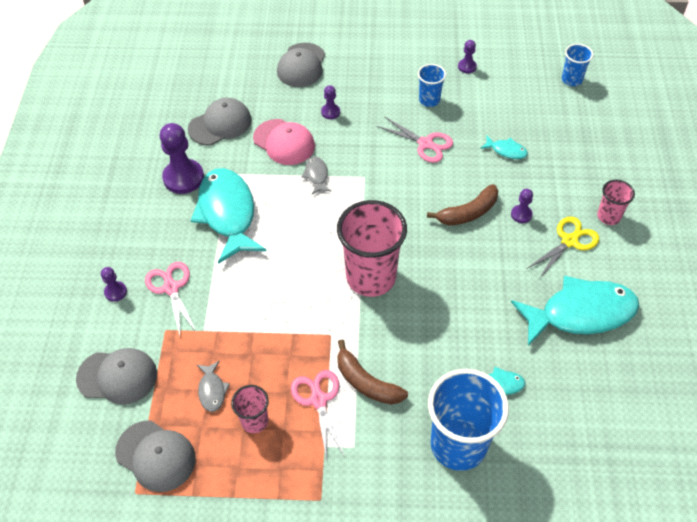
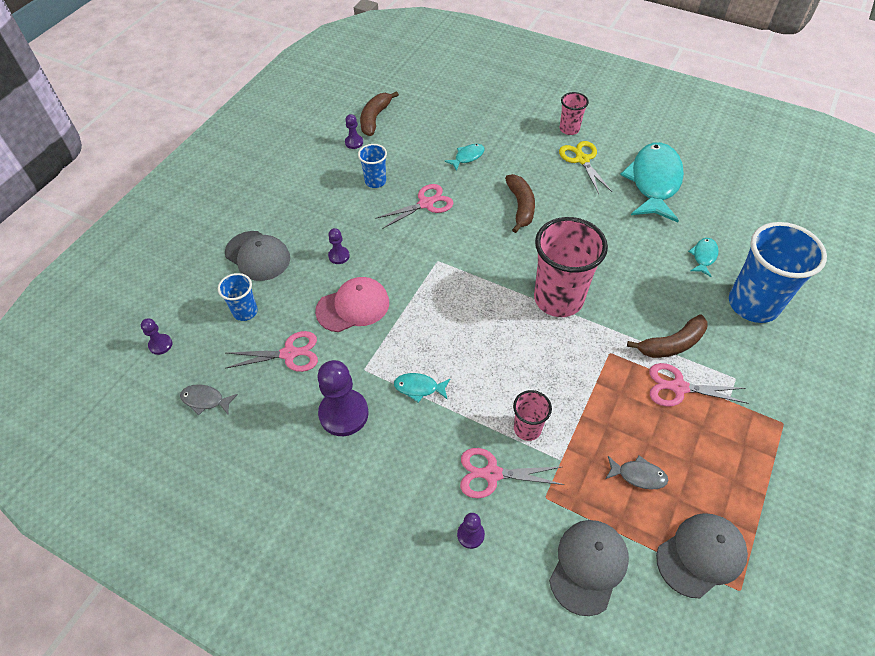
camera: 65 degrees left, 0 degrees up
(220, 124) = (289, 354): grey cap -> pink scissors
(227, 213) = (419, 388): turquoise fish -> turquoise fish, size x0.43
(254, 421) = (686, 448): pink cup -> pink cup (527, 428)
(316, 175) = (413, 296): grey fish -> grey fish (205, 400)
(508, 67) = (375, 118): none -> brown banana
(521, 214) = (540, 176): purple pawn -> purple pawn (160, 345)
(571, 80) = (416, 90): blue cup -> blue cup (245, 312)

